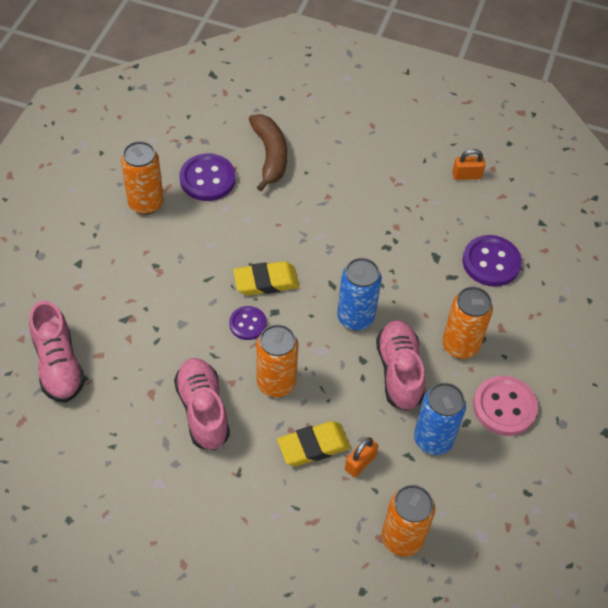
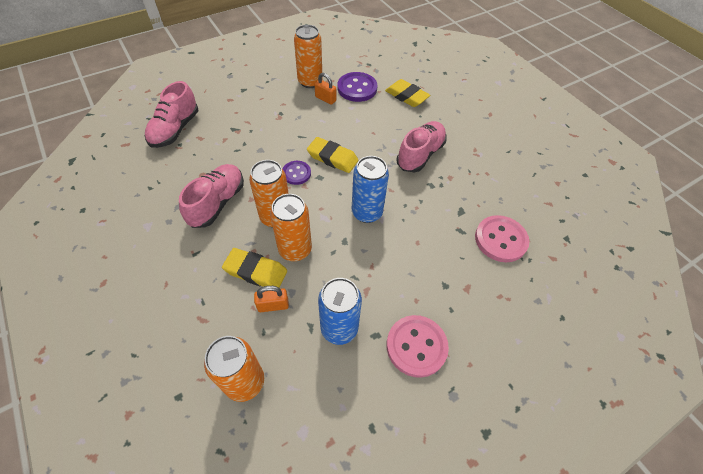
camera: 40 degrees right, 0 degrees up
(270, 156) = (406, 96): brown banana -> yellow eraser
(399, 372) = (361, 266): pink shoe -> pink shoe (420, 154)
(460, 345) = (423, 279): orange can -> orange can (295, 249)
(466, 175) = (532, 176): orange padlock -> orange padlock (325, 99)
(491, 262) = (500, 240): purple button -> pink button

